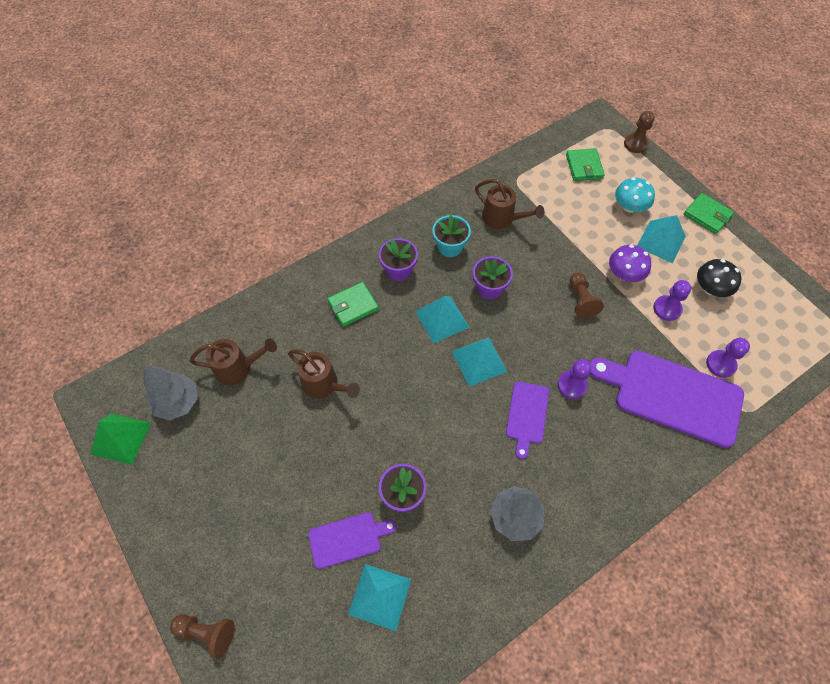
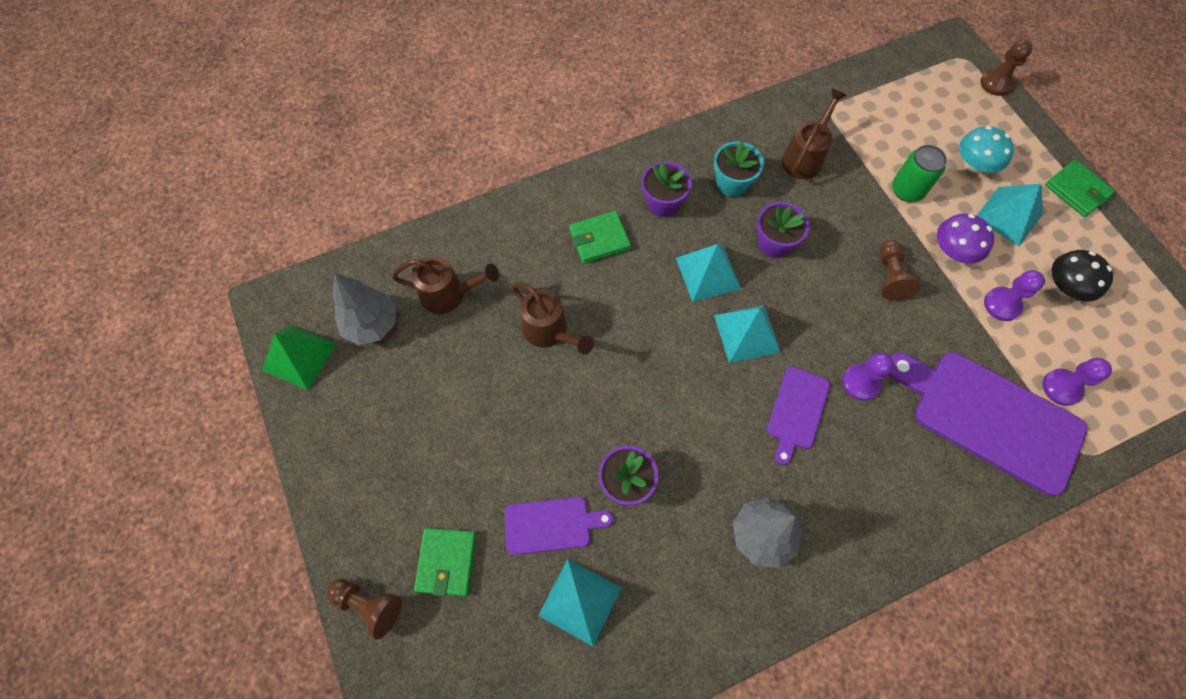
camera: 10 degrees right, 5 degrees up
(502, 219) = (805, 157): brown watering can -> brown watering can turned 105 degrees counterclockwise
(583, 233) = (907, 190): none -> green can
(584, 166) = (922, 104): green wallet -> green wallet (446, 562)

